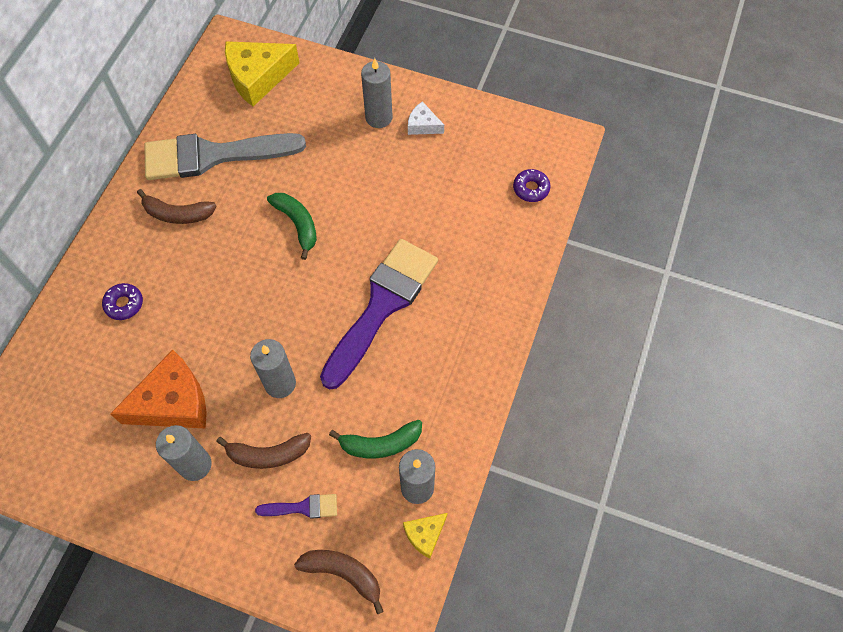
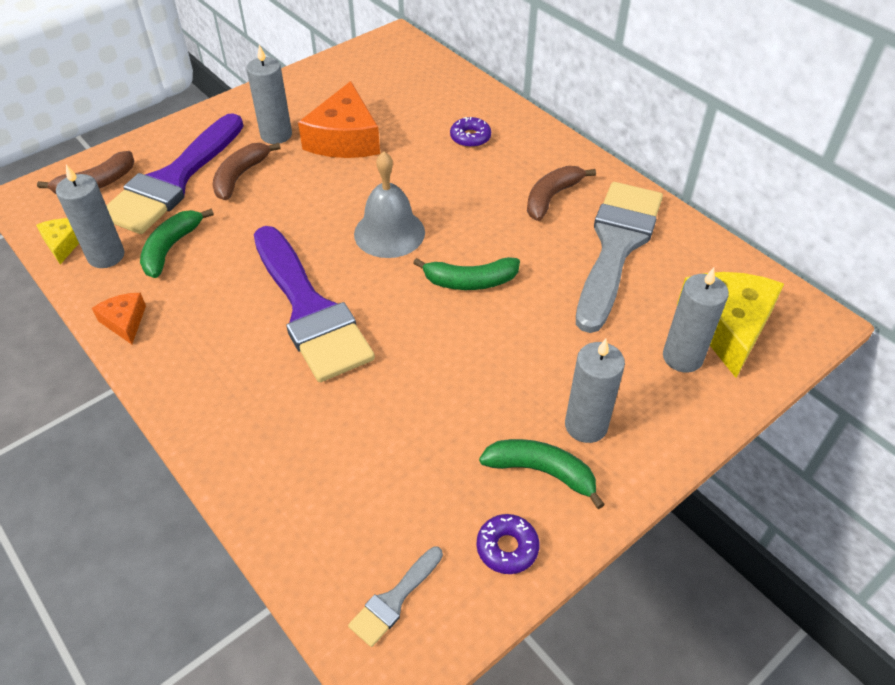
camera: 120 degrees right, 15 degrees down
(276, 300) = (389, 233): none -> grey bell
(280, 383) = (297, 205): grey candle -> grey candle (682, 357)
(303, 507) = (173, 180): purple brush -> purple brush, size x2.38
(423, 125) = (541, 472): white cheese -> green banana
(467, 418) = (125, 322): none -> orange cheese
(531, 188) = (341, 551): purple donut -> purple donut (507, 548)
(537, 153) = (394, 599): none -> grey brush

